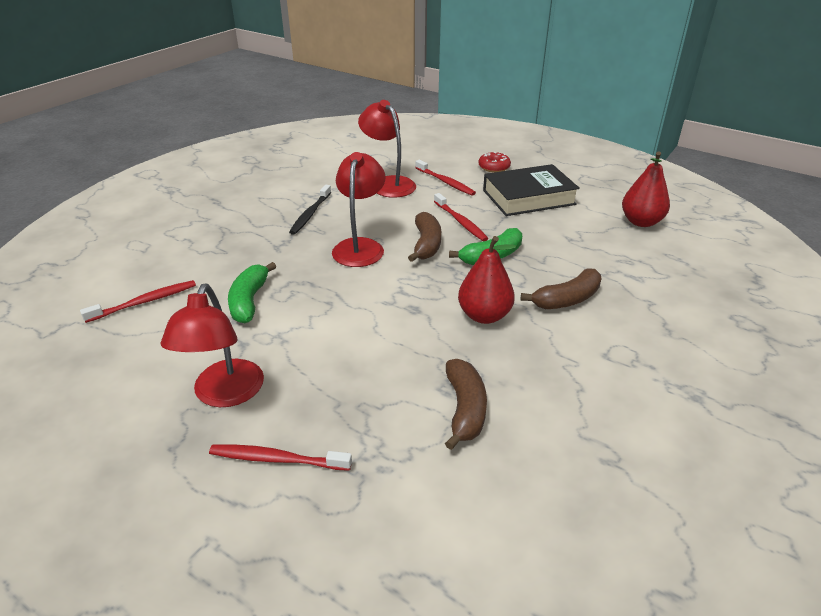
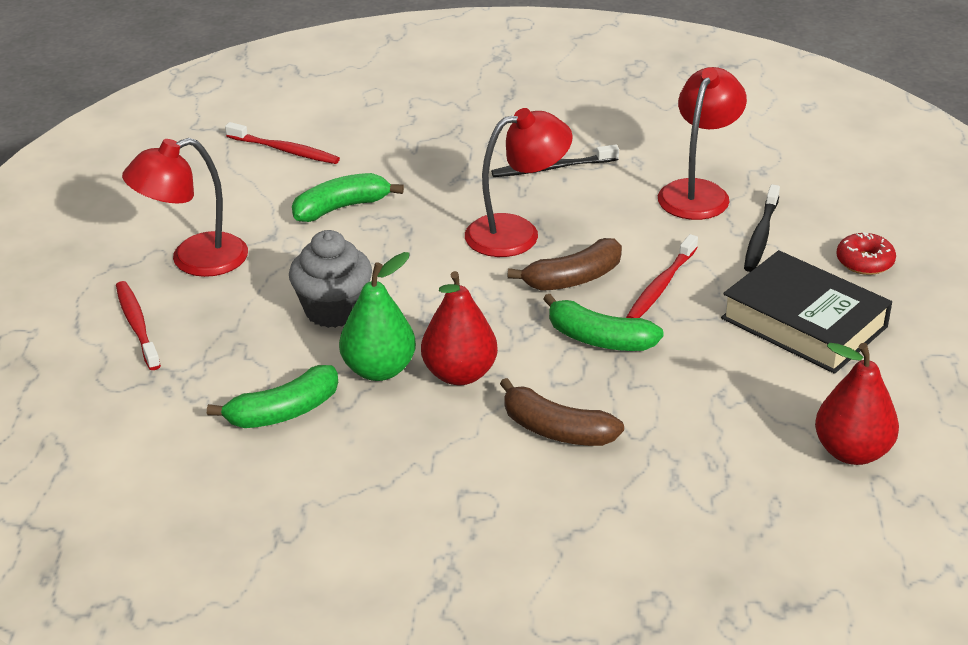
camera: 60 degrees right, 0 degrees up
(365, 344) = (333, 310): none -> grey cupcake
(446, 182) = (761, 236): red toothbrush -> black toothbrush
(452, 347) = (379, 370): none -> green pear
(465, 409) = (283, 412): brown banana -> green banana

